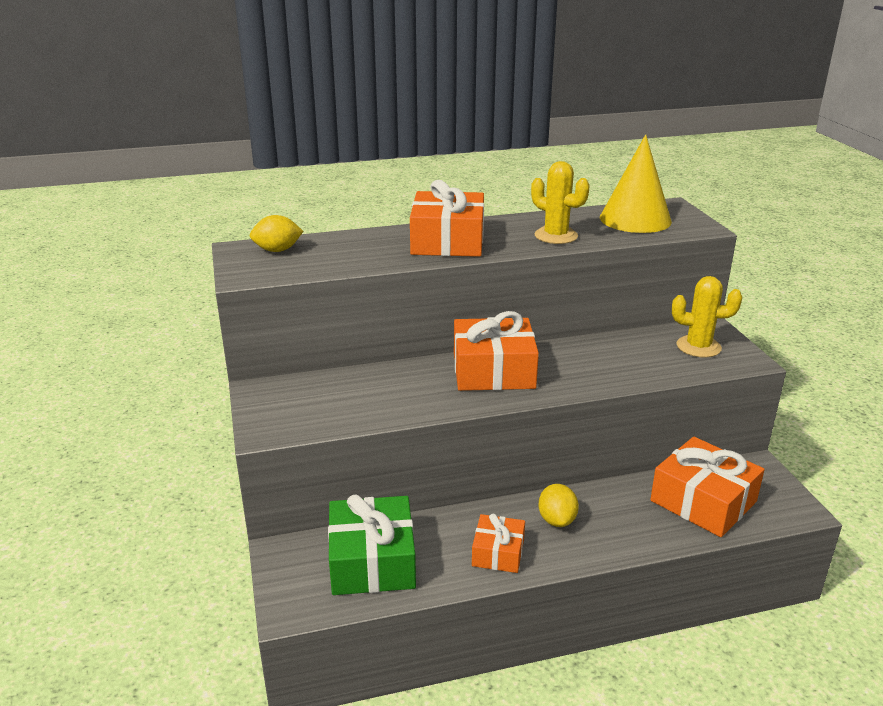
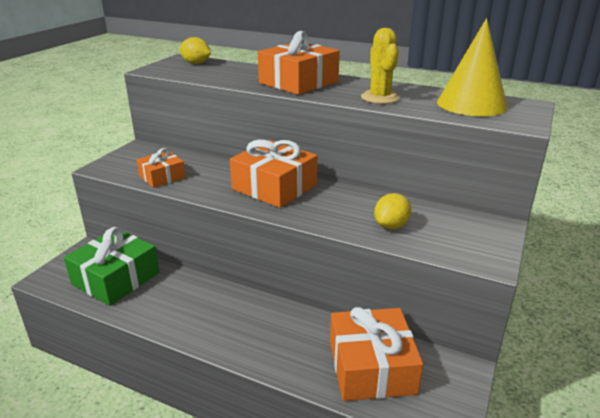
camera: 40 degrees right, 0 degrees up
(498, 552) = (182, 314): orange gift -> orange gift (162, 177)
(557, 520) = (247, 316): yellow lemon -> yellow lemon (391, 226)
(698, 347) = (460, 233): yellow cactus -> none

